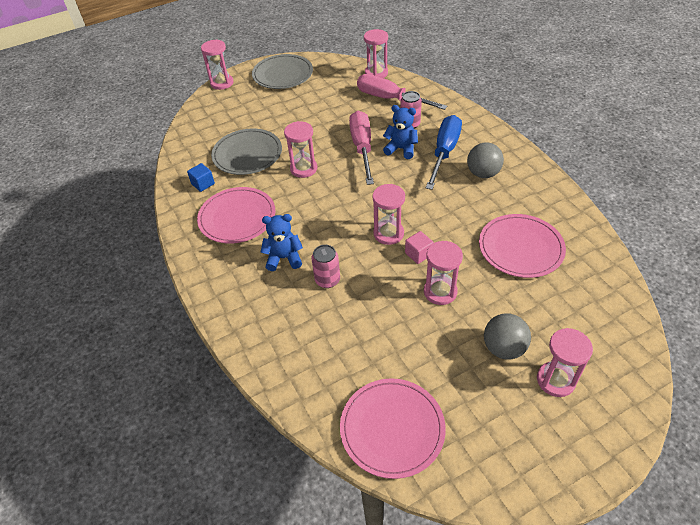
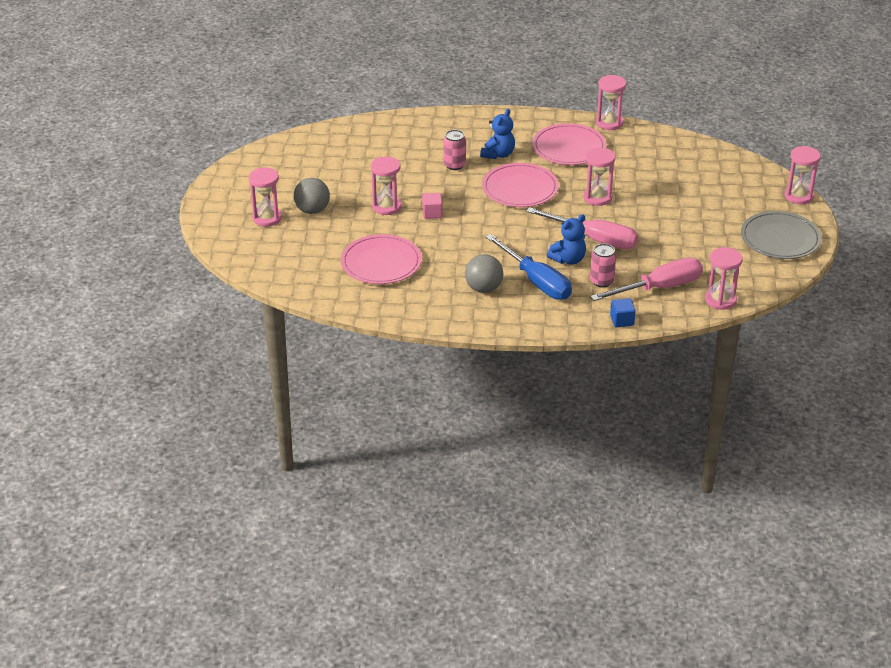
camera: 120 degrees right, 10 degrees down
(203, 184) = (631, 143): blue cube -> blue cube (622, 320)
(247, 154) = (652, 176): grey plate -> none
(388, 233) = (469, 209): pink hourglass -> pink hourglass (609, 123)
(392, 428) = (314, 147): pink plate -> pink plate (520, 188)

